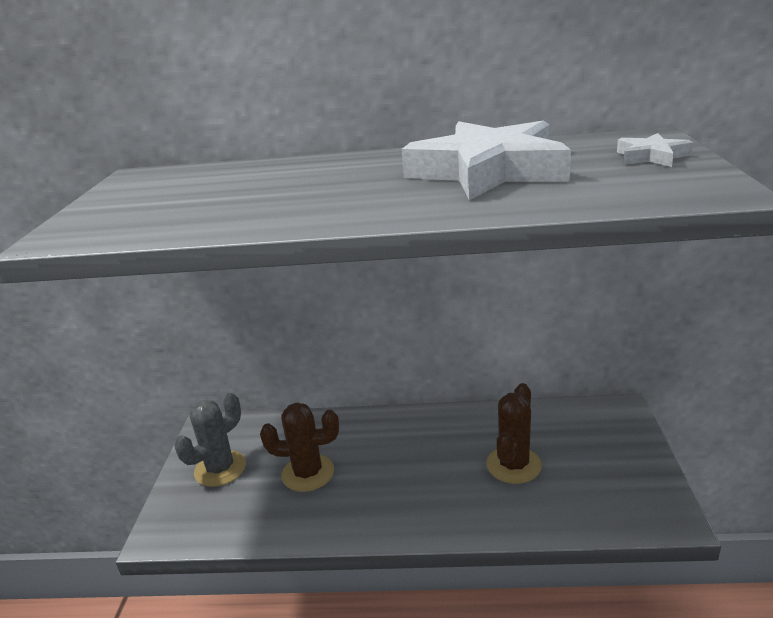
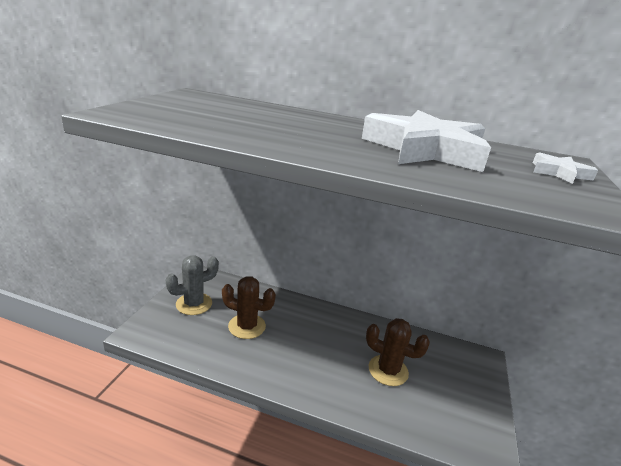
camera: 10 degrees right, 0 degrees up
(513, 465) = (388, 370): brown cactus -> brown cactus turned 75 degrees clockwise

